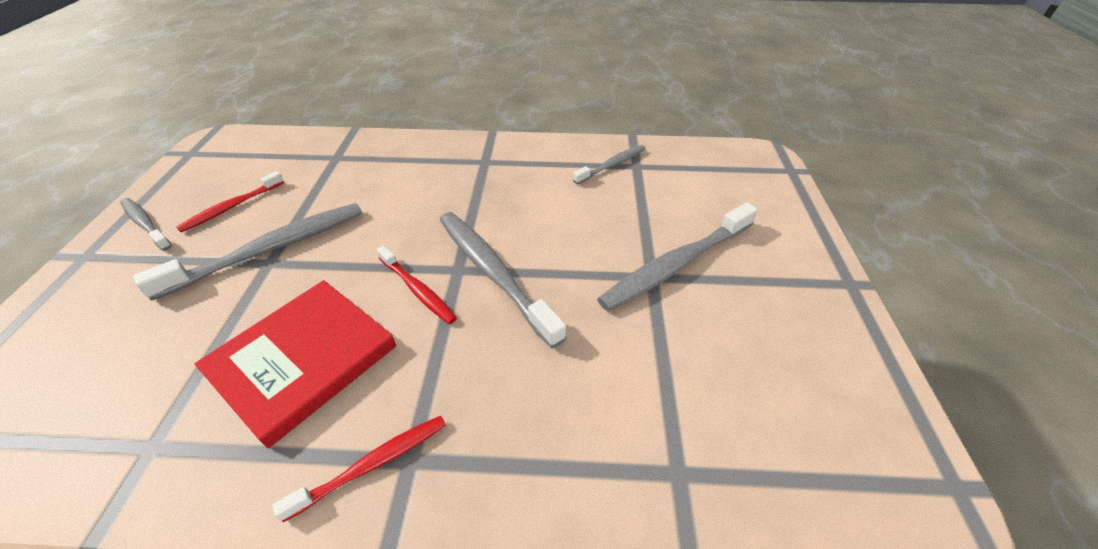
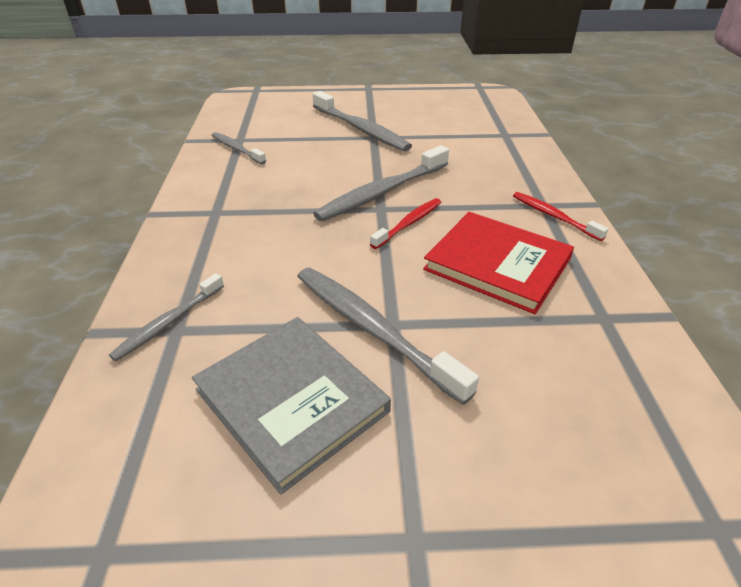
camera: 95 degrees left, 5 degrees down
(145, 224) = (334, 495): grey toothbrush -> grey toothbrush (168, 322)
(232, 207) = (291, 400): red toothbrush -> grey book

